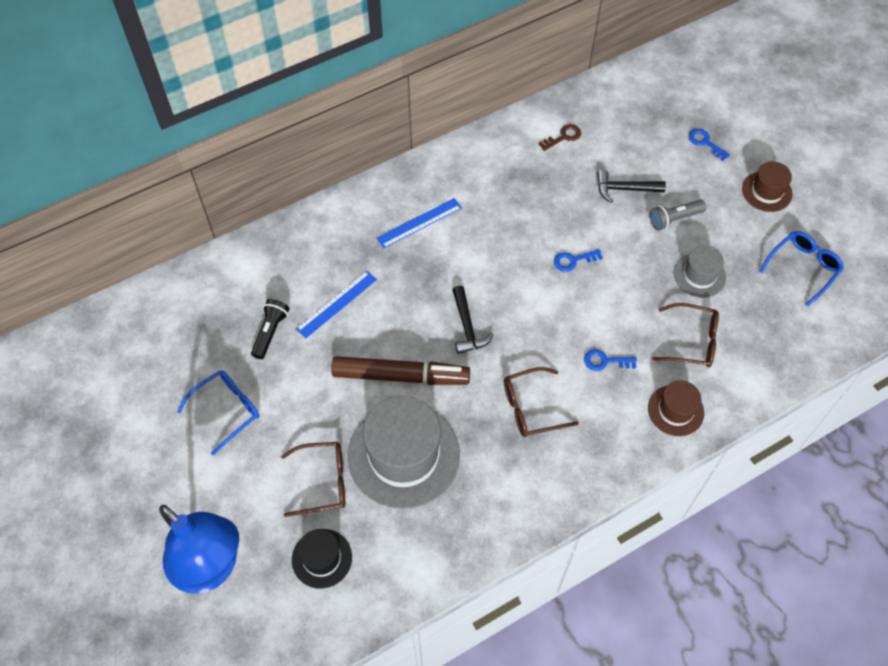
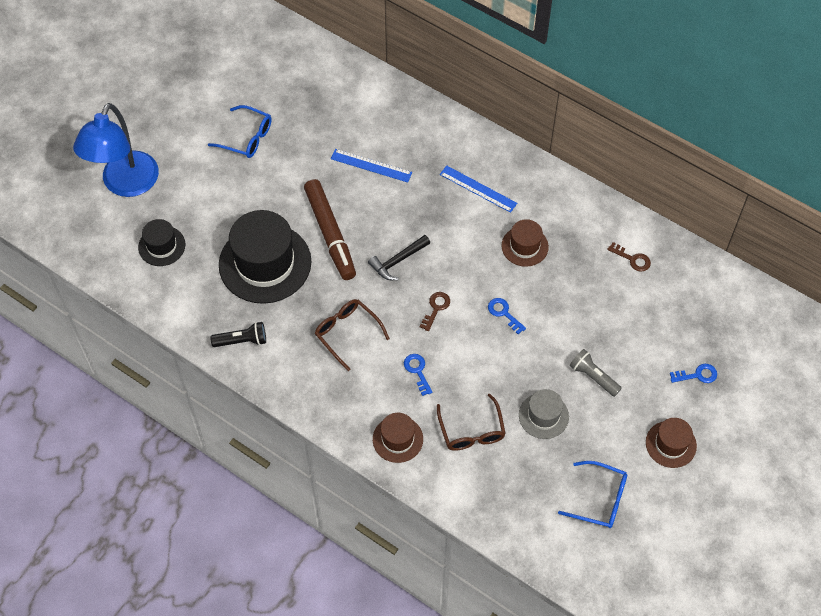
camera: 65 degrees right, 0 degrees up
(270, 332) = (324, 134): black flashlight -> black flashlight (242, 341)
(323, 481) = (219, 221): brown glasses -> none
(404, 455) = (265, 263): grey hat -> black hat
(506, 212) = (524, 246): none -> brown hat
(540, 315) = (436, 308): none -> brown key
(624, 189) = (603, 326): black hammer -> none
(705, 143) = (697, 375): blue key -> blue key turned 60 degrees clockwise

